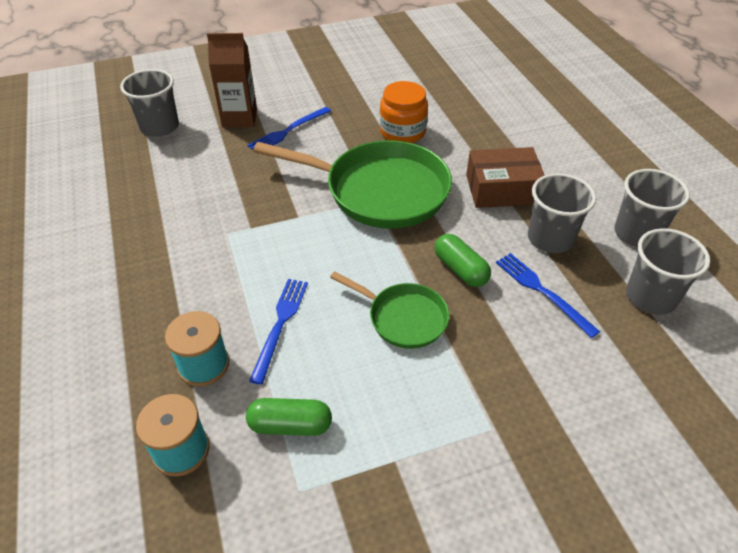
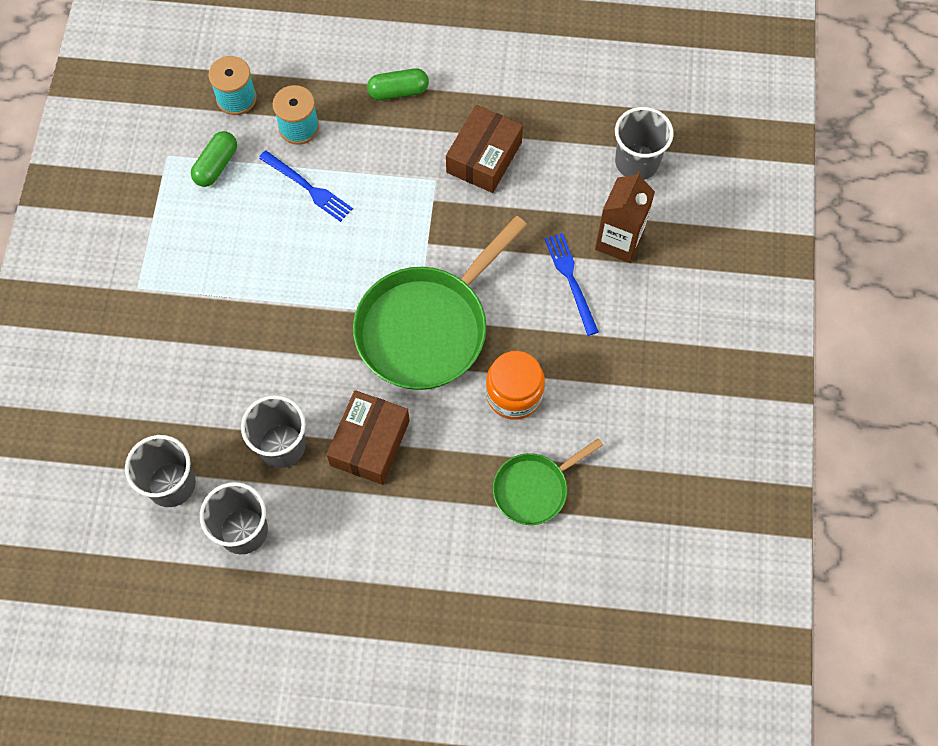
camera: 115 degrees right, 20 degrees up
(188, 210) = (484, 157): none -> brown box
(403, 318) = (264, 276): green pan -> green pan (534, 488)
(460, 269) = (289, 346): green capsule -> green capsule (398, 91)
(542, 291) = (228, 398): blue fork -> none

